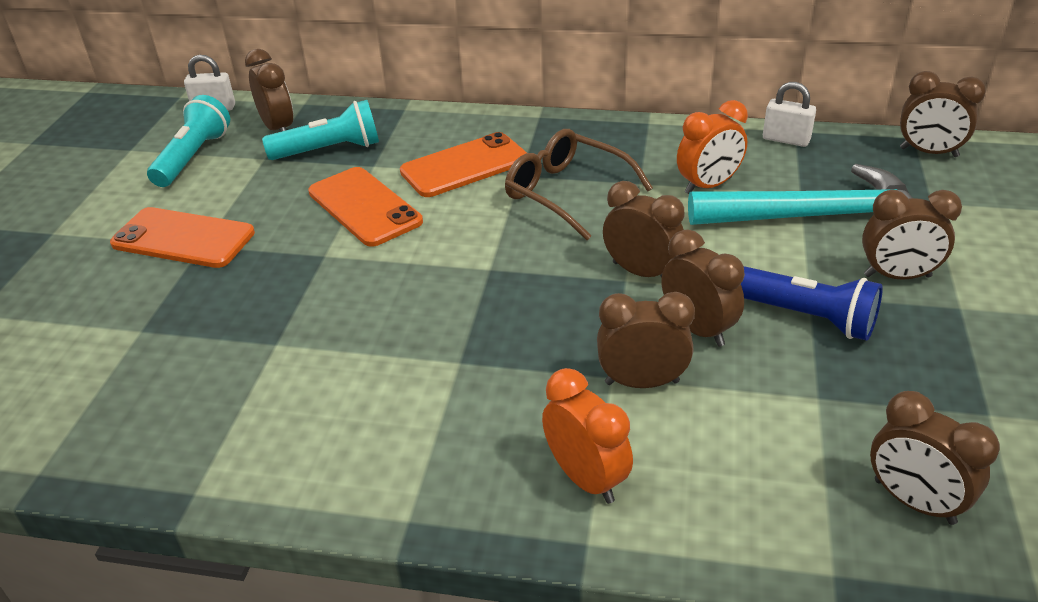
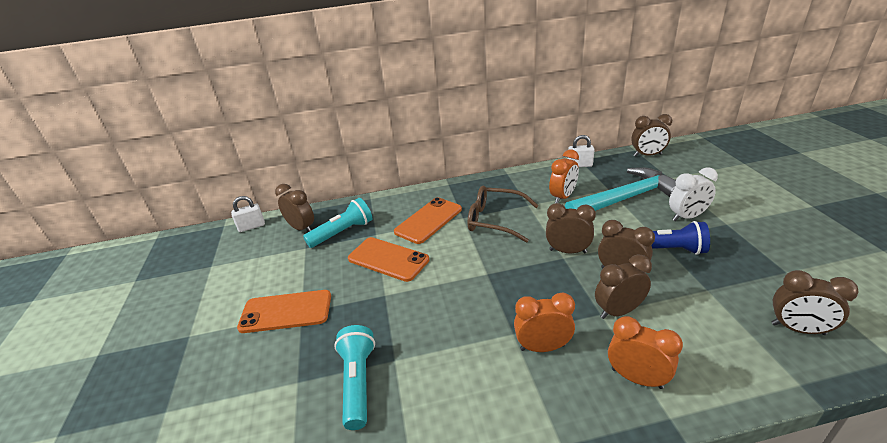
camera: 20 degrees left, 5 degrees down
(193, 157) = (258, 259): turquoise flashlight -> turquoise flashlight (358, 382)
(486, 393) = (542, 347): none -> orange clock
(897, 276) = (687, 217): brown clock -> white clock

